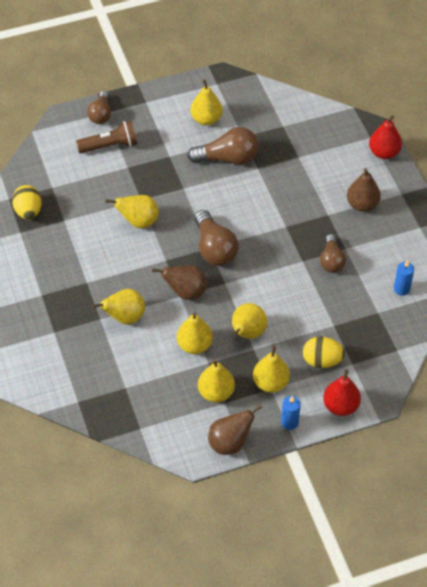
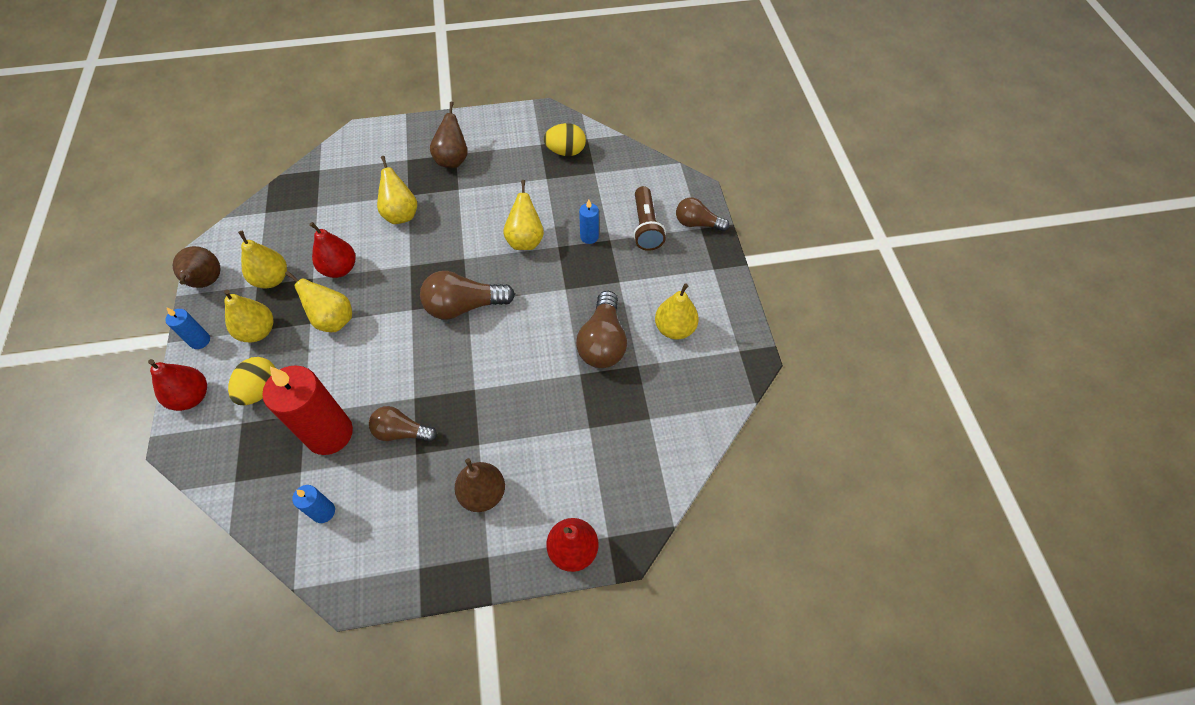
camera: 100 degrees right, 5 degrees up
(127, 180) = (589, 237): none -> blue candle
(185, 292) = (412, 270): brown pear -> brown pear (453, 160)
(194, 345) = (340, 269): yellow pear -> red pear
(345, 304) = (329, 434): none -> red candle

